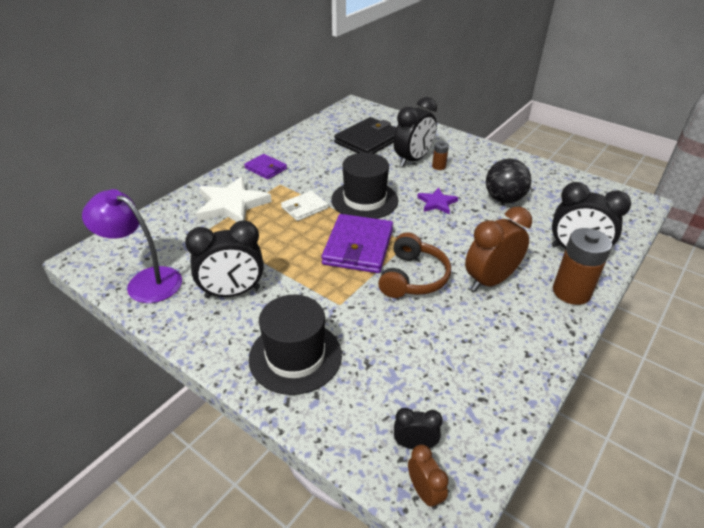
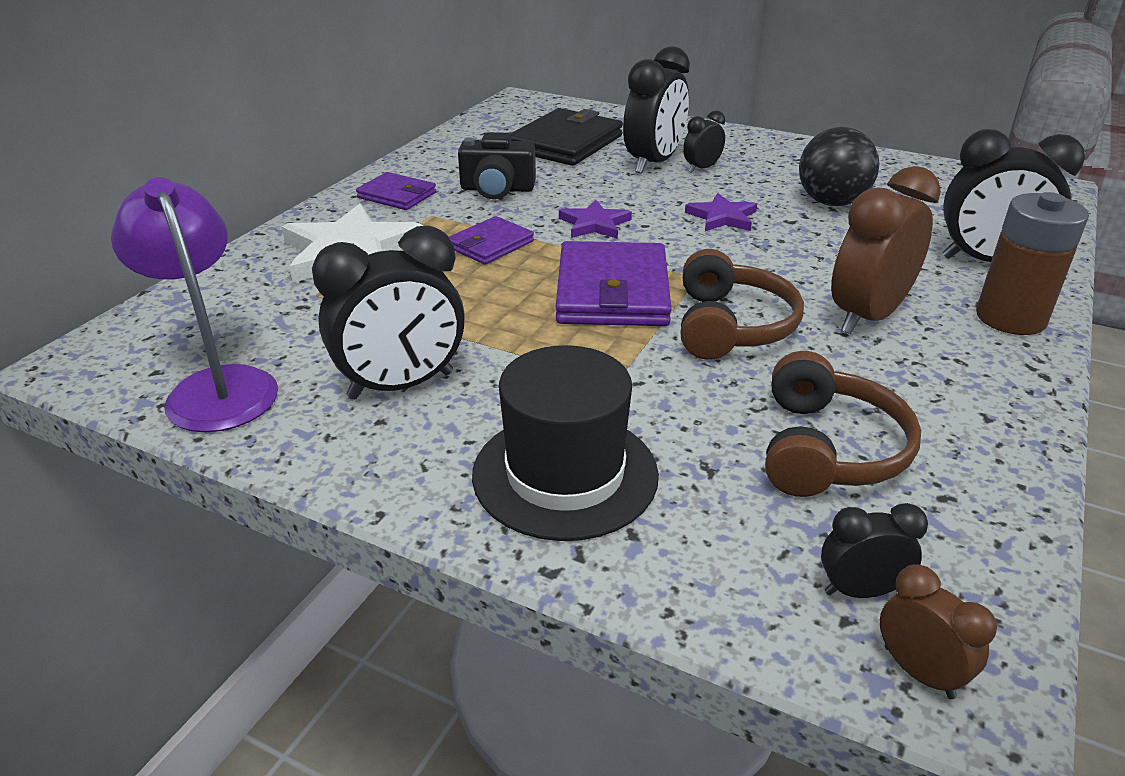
camera: 10 degrees left, 5 degrees down
(145, 281) = (217, 386): purple lamp -> purple lamp turned 45 degrees clockwise
(304, 208) = (490, 244): white wallet -> purple wallet
(320, 170) = (497, 189): none -> black camera
(364, 200) = (594, 224): black hat -> purple star
(433, 361) = (828, 449): none -> brown headphones
(438, 166) = (701, 168): brown battery -> black clock

